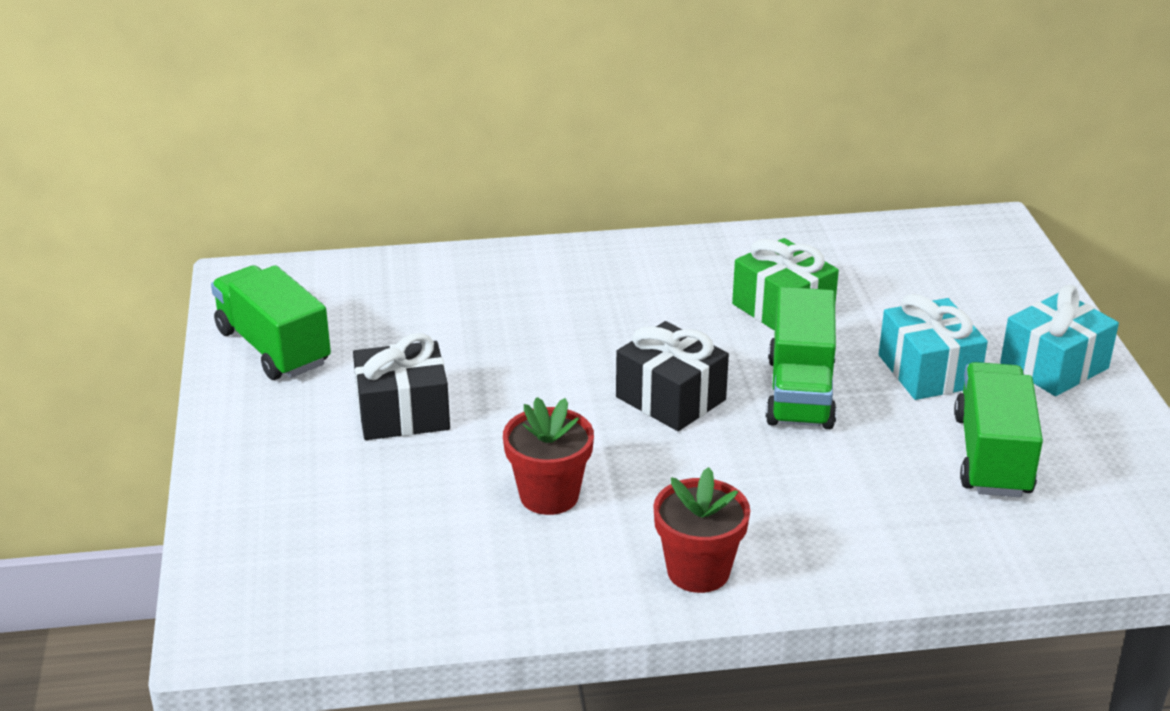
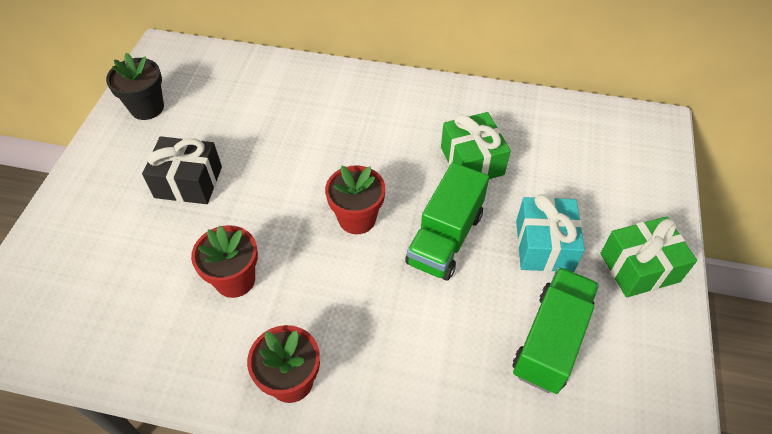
camera: 20 degrees right, 20 degrees up
(273, 347) = (147, 108): green truck -> black flower pot
(670, 398) = (357, 218): black gift -> red flower pot
(1054, 366) = (639, 267): turquoise gift -> green gift

